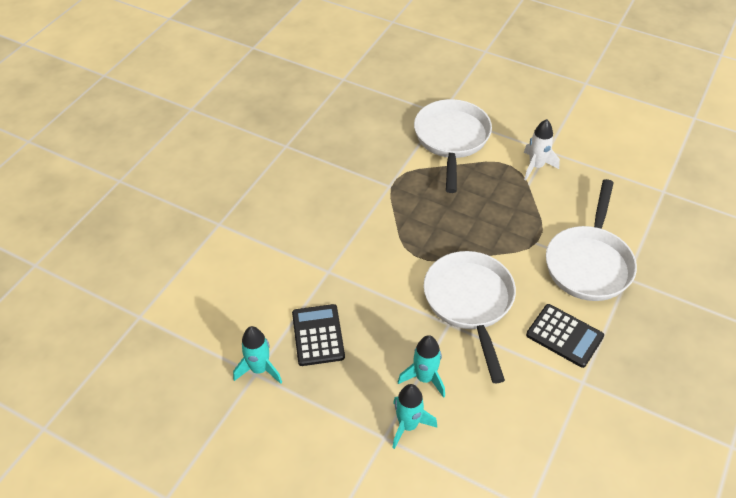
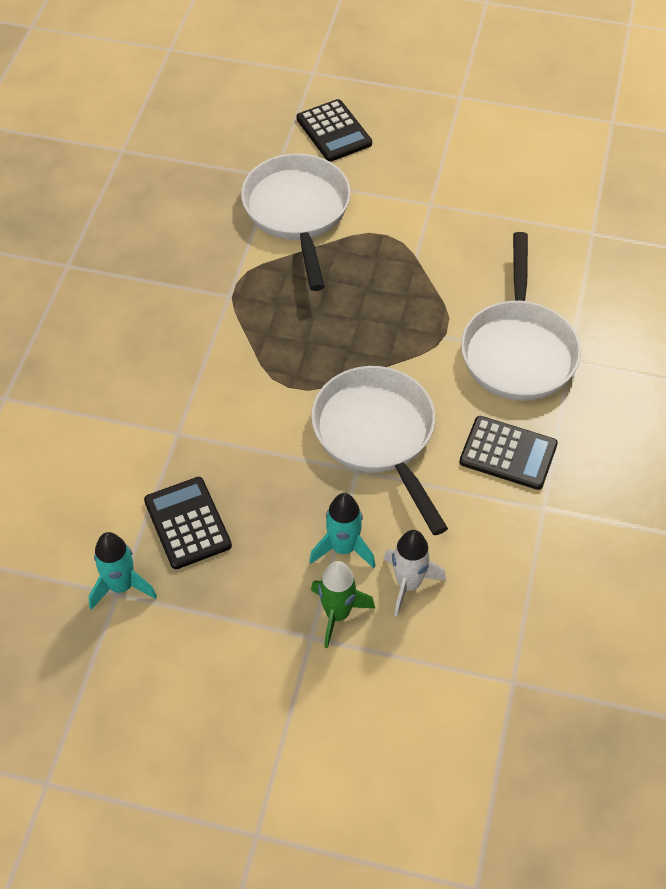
camera: 15 degrees left, 5 degrees up
(408, 425) = (337, 614): turquoise rocket -> green rocket
(490, 91) = (334, 131): none -> black calculator
(536, 166) = (420, 230): white rocket -> white rocket (408, 584)

